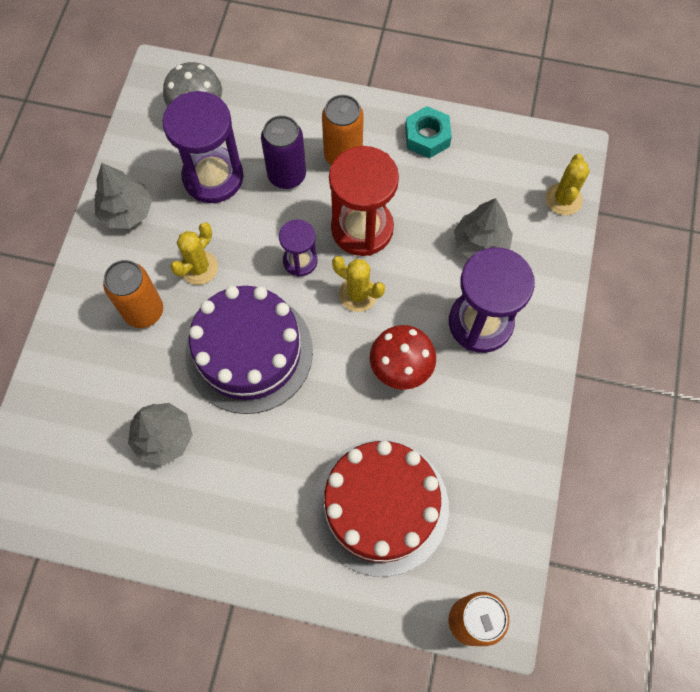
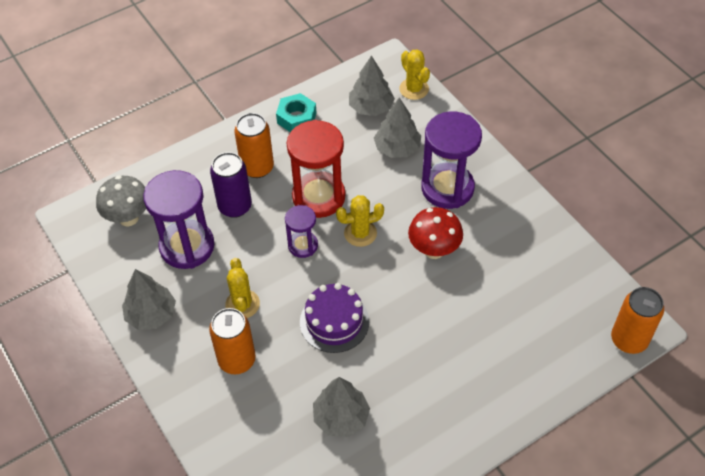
camera: 45 degrees left, 15 degrees down
(249, 352) = (334, 322): purple cake -> purple cake, size x0.62
(380, 506) = (512, 330): red cake -> none
(503, 183) = (371, 107): none -> grey tree

